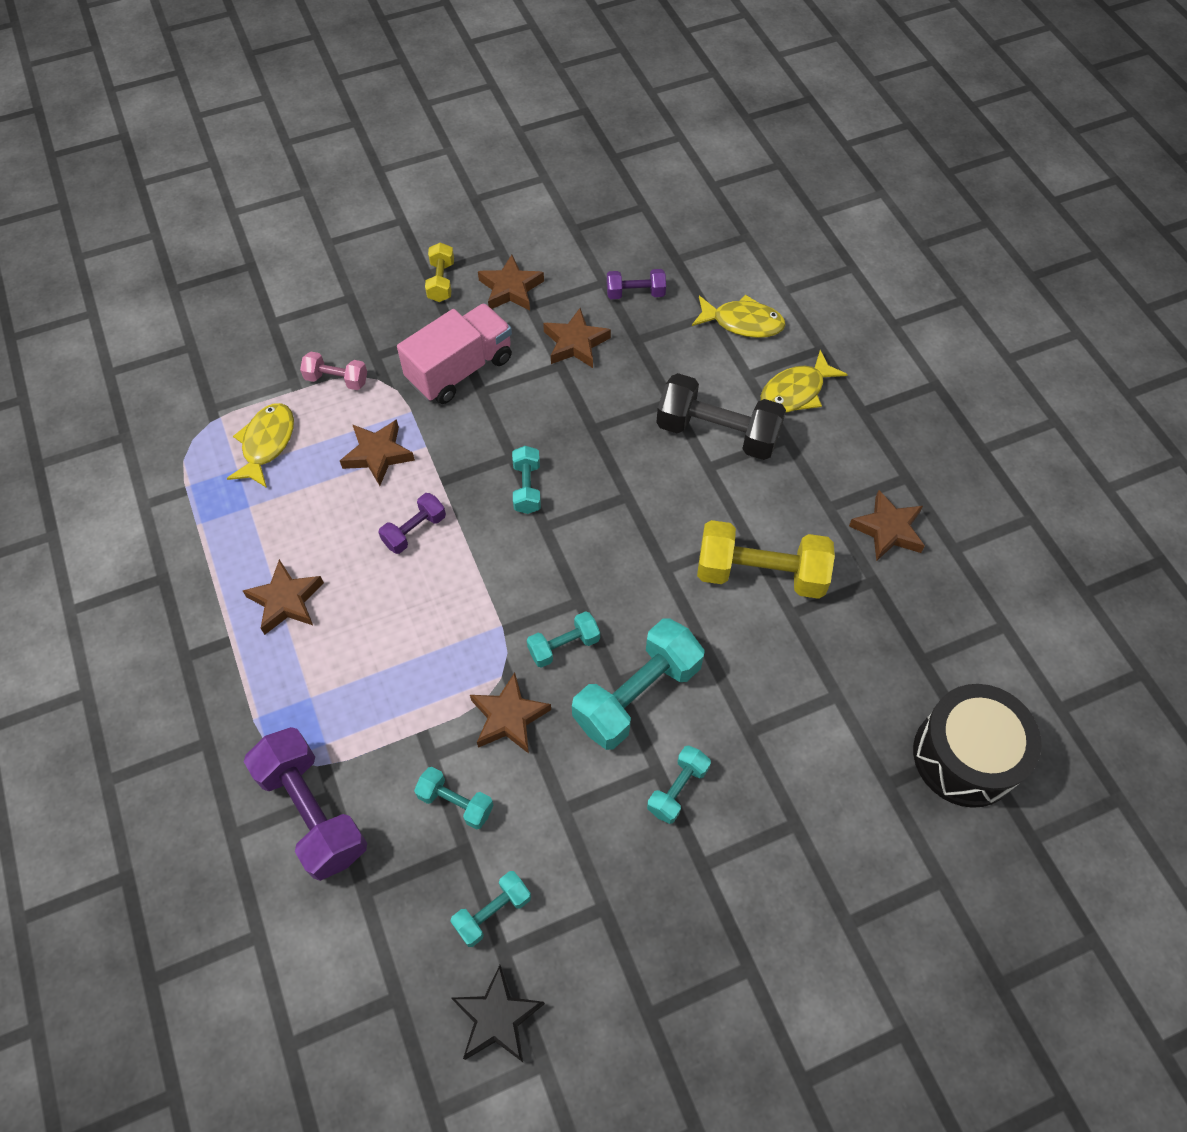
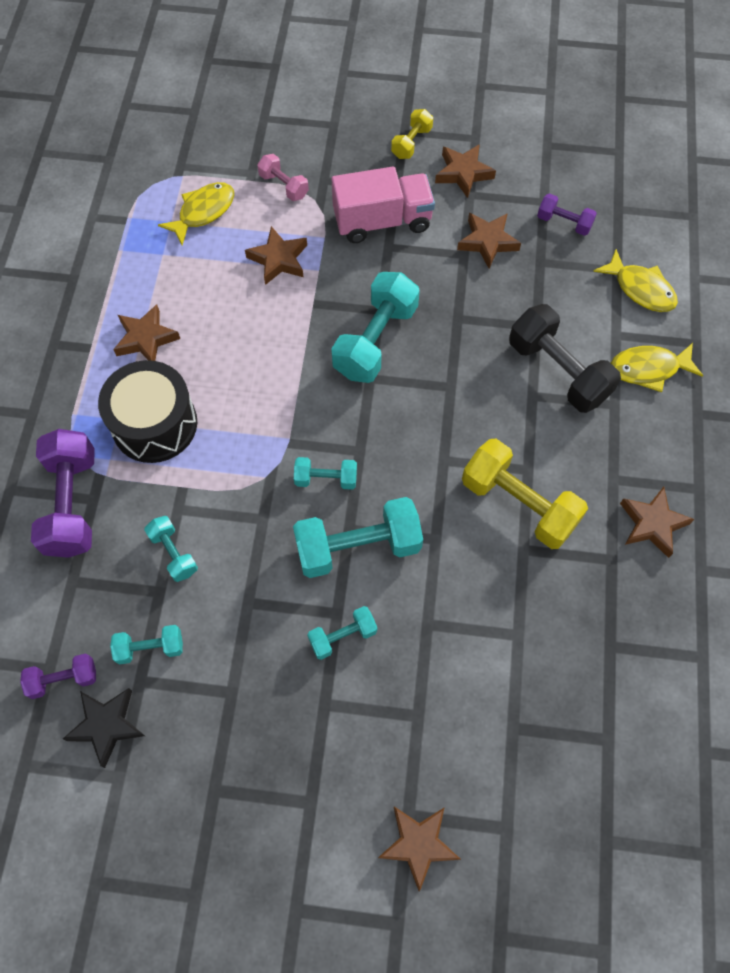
camera: 30 degrees right, 5 degrees up
(414, 531) = (269, 332): purple dumbbell -> purple dumbbell (63, 679)
(509, 717) = (251, 511): brown star -> brown star (418, 844)
(527, 487) = (375, 341): turquoise dumbbell -> turquoise dumbbell, size x1.90
(965, 756) = (594, 743): black drum -> black drum (154, 424)

